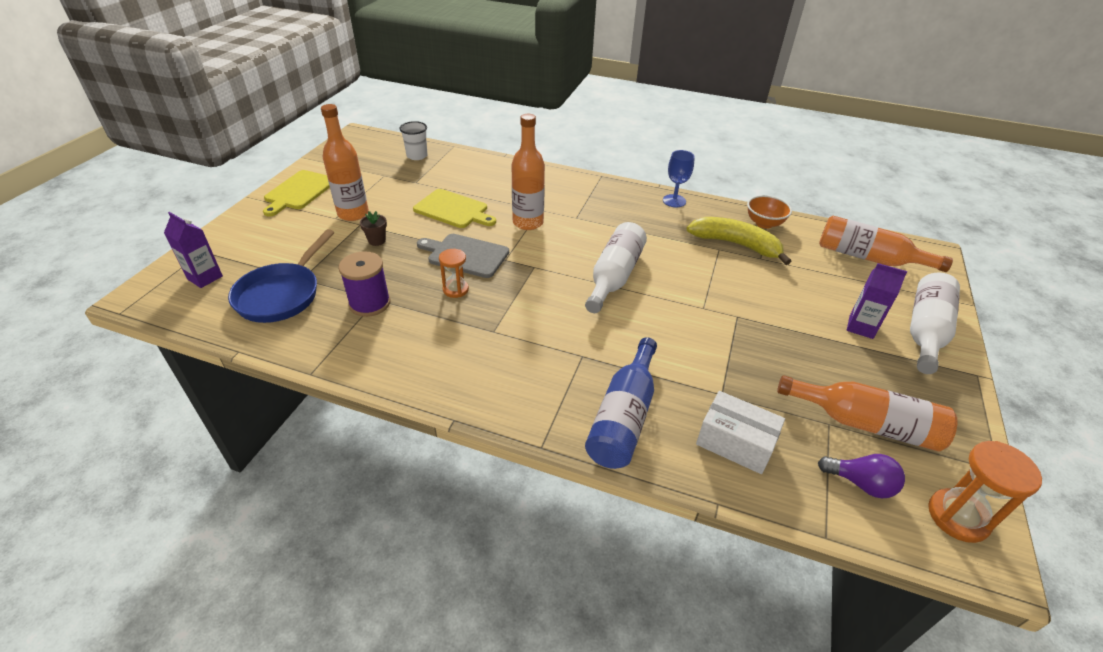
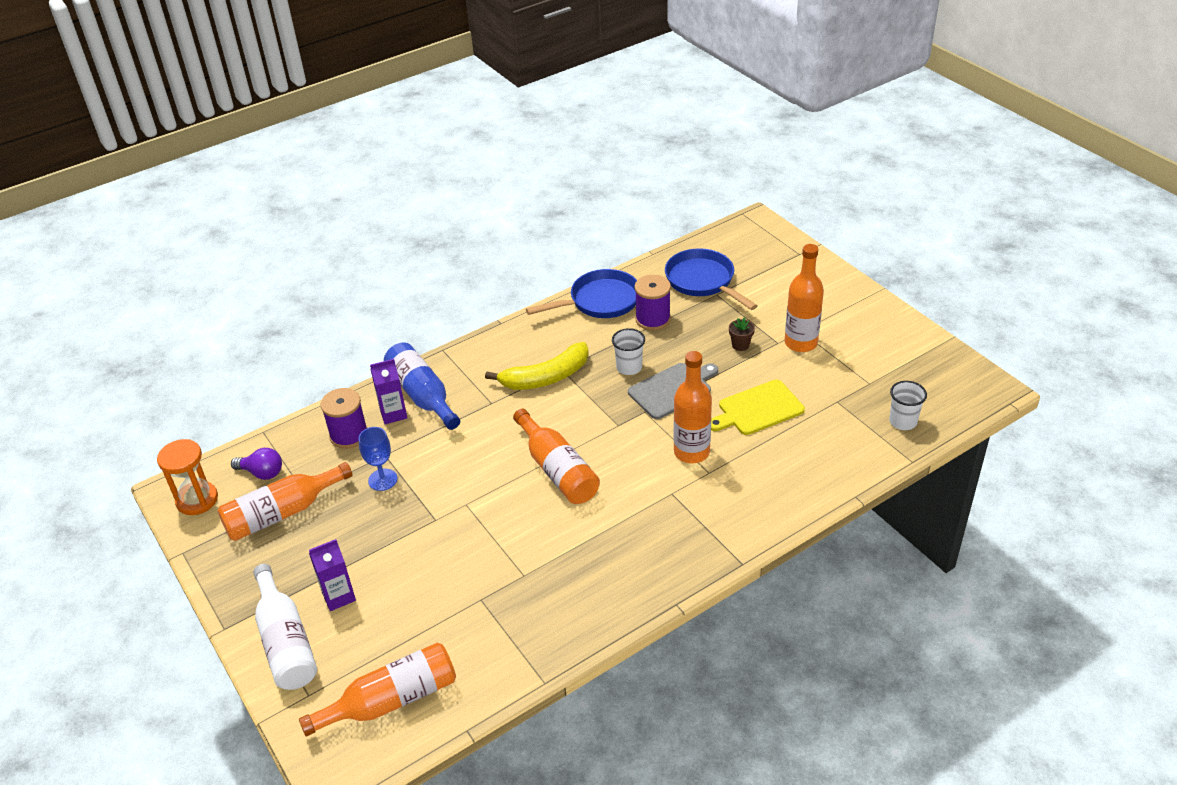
camera: 130 degrees right, 0 degrees up
(205, 277) = (758, 251): purple carton -> purple carton (393, 414)
(299, 192) = (871, 319): yellow cutting board -> none
(360, 354) = (600, 301): none -> blue pan
(455, 289) = (629, 367): orange hourglass -> white cup
(614, 276) = (557, 470): white bottle -> orange bottle
(674, 201) = (636, 598): blue goblet -> blue goblet (382, 480)
(735, 244) = (517, 595): yellow banana -> yellow banana (546, 377)
(735, 442) = (349, 435): white box -> purple spool
(764, 223) = (526, 652): orange bowl -> none
(860, 483) = (262, 473): purple light bulb -> purple light bulb turned 135 degrees counterclockwise

